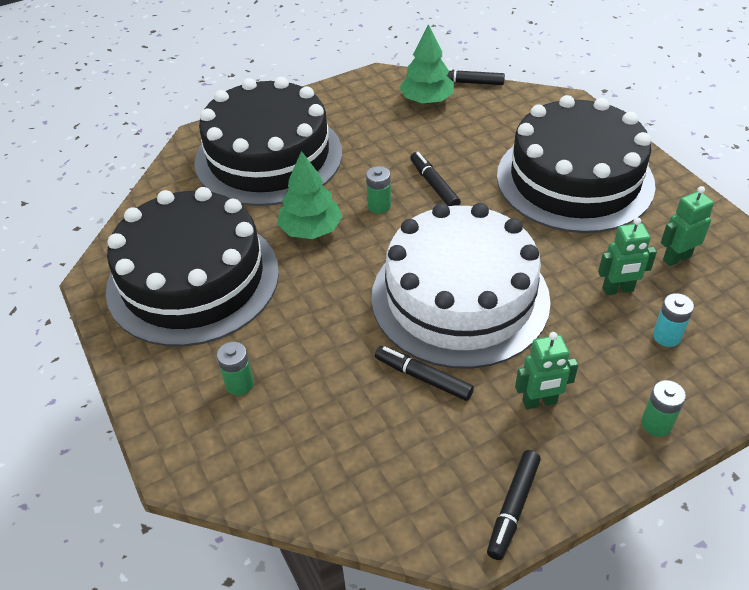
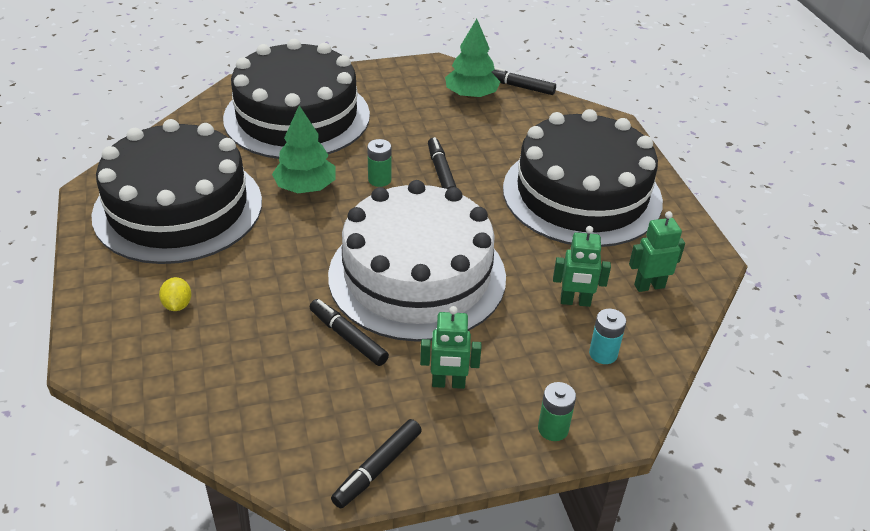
camera: 10 degrees right, 5 degrees down
(239, 384) = (177, 305): green battery -> yellow lemon

